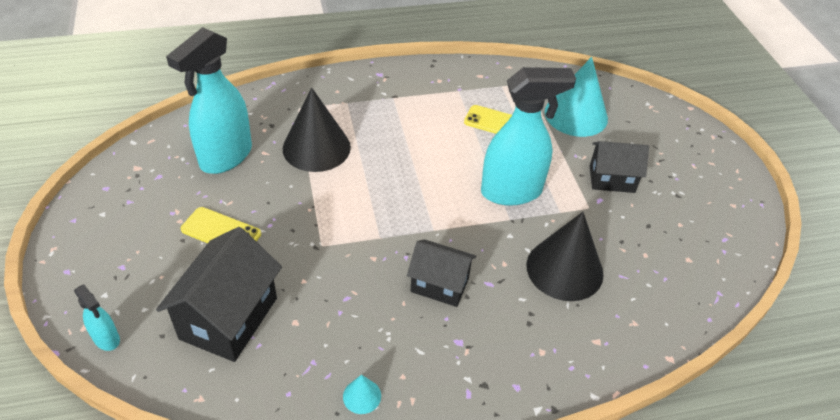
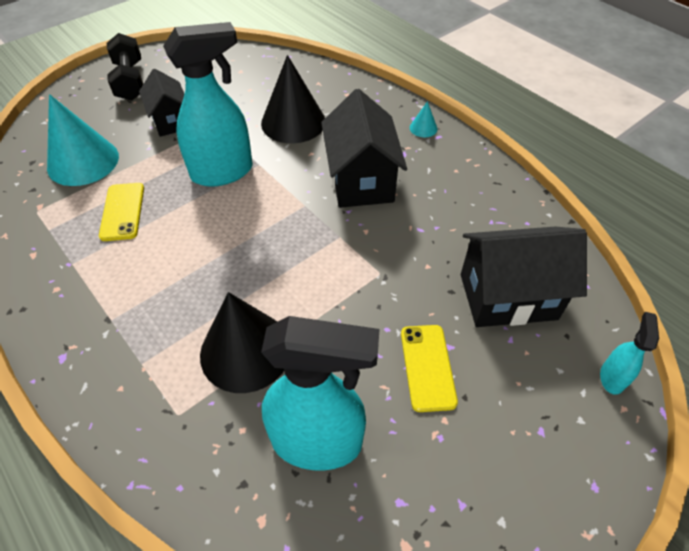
camera: 115 degrees left, 5 degrees up
(362, 396) = (490, 184): turquoise cone -> turquoise cone (423, 128)
(439, 285) = (361, 180): black house -> black house, size x1.58
(512, 192) = (223, 172): turquoise spray bottle -> turquoise spray bottle turned 105 degrees clockwise
(698, 168) = (130, 81): none -> black dumbbell

